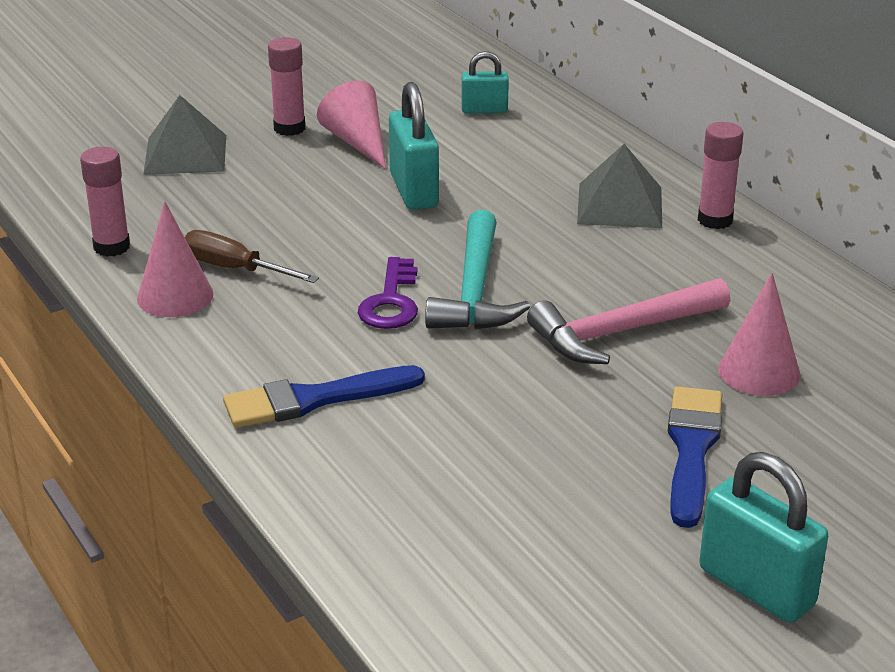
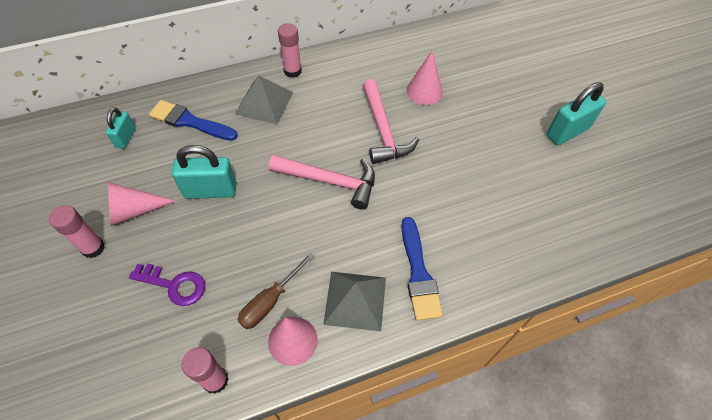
camera: 80 degrees left, 25 degrees up
(185, 154) = (98, 320): grey pyramid -> grey pyramid (355, 300)
(391, 302) = (331, 222): purple key -> purple key (174, 285)
(475, 290) = (330, 181): turquoise hammer -> pink hammer
(692, 449) = (478, 128): blue brush -> blue brush (190, 121)

